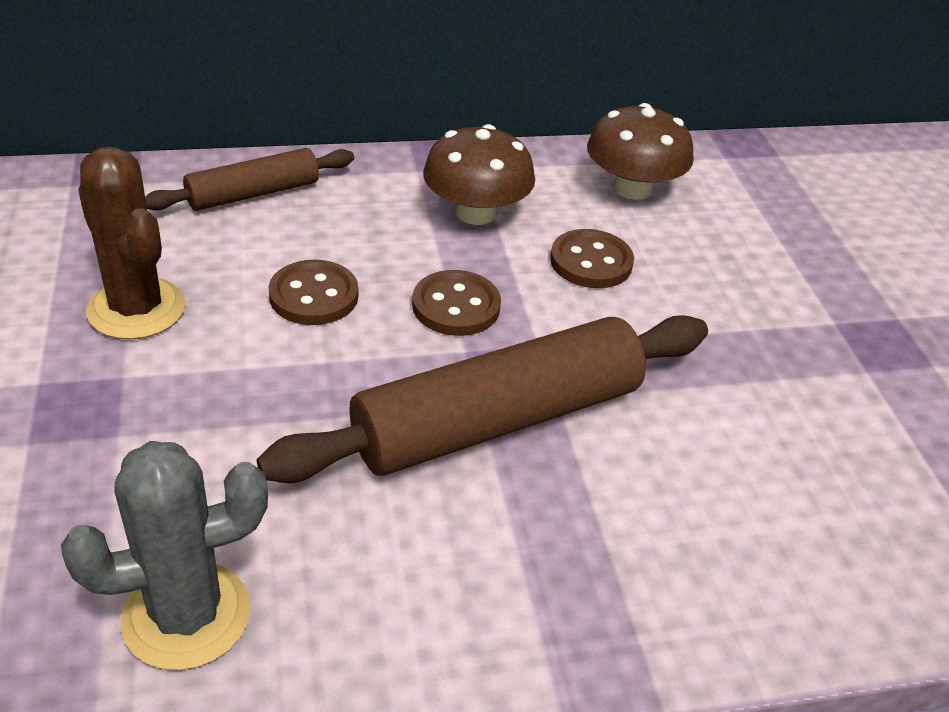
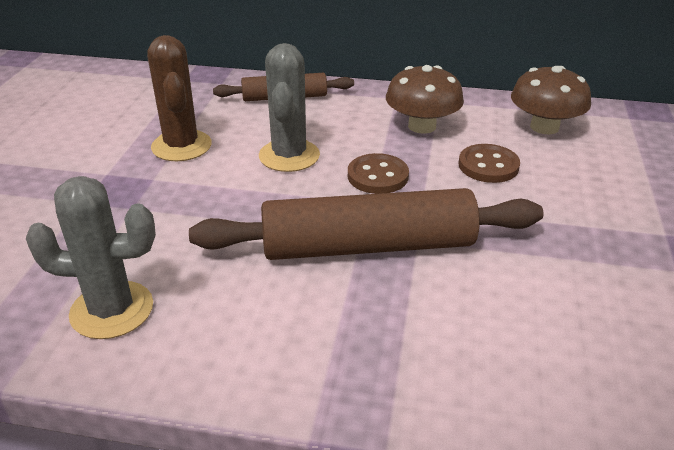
camera: 25 degrees right, 5 degrees down
(314, 296) = (289, 156): brown button -> grey cactus

